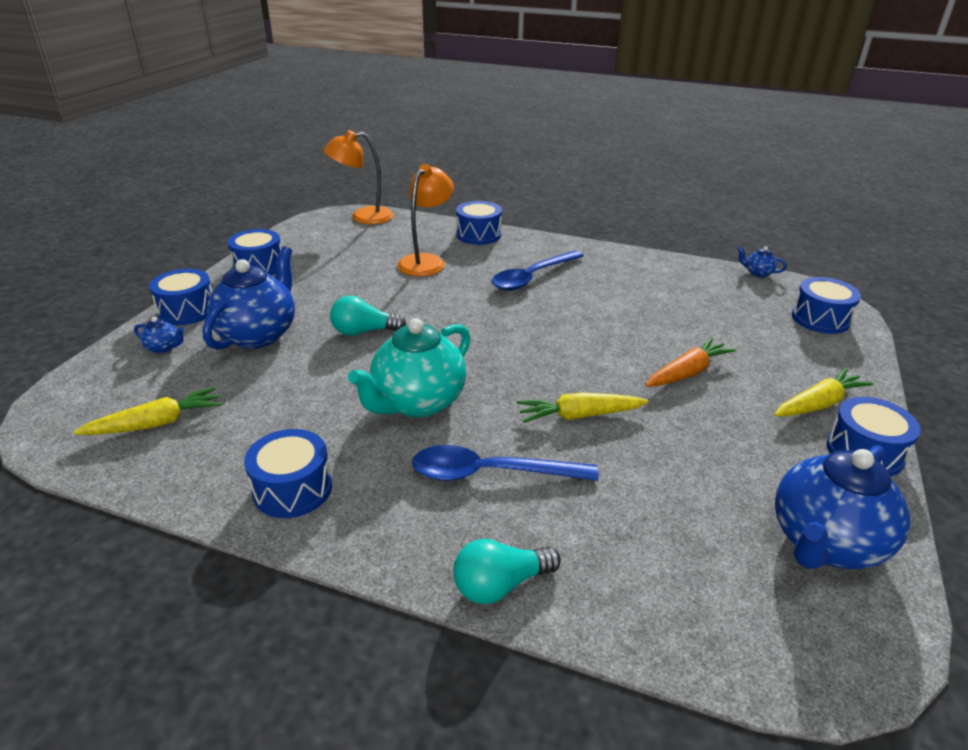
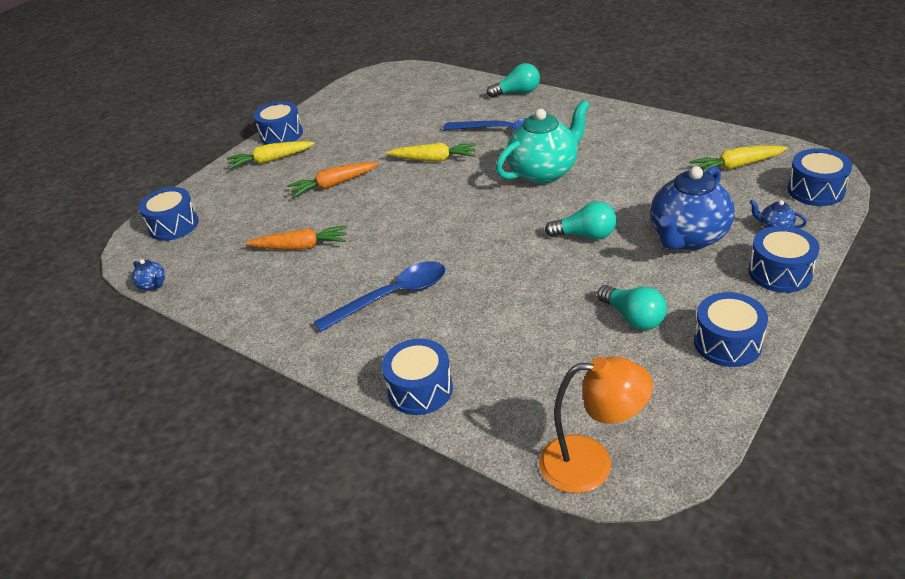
camera: 160 degrees left, 5 degrees up
(292, 489) = (626, 128): blue drum -> blue drum (816, 190)
(326, 275) = (633, 318): none -> turquoise light bulb
(426, 261) = (507, 335): orange lamp -> none
(654, 307) = (301, 247): none -> orange carrot
(825, 543) = (354, 101): blue teapot -> none

